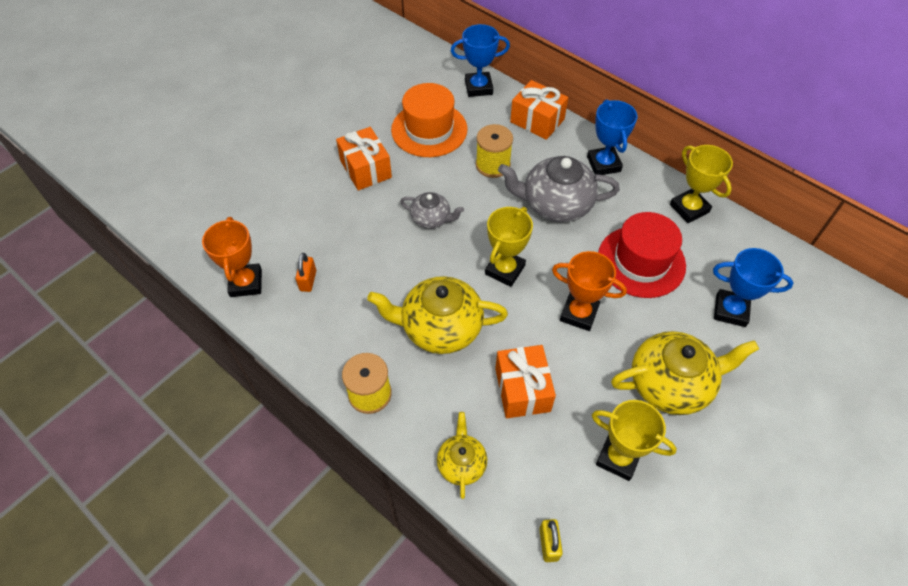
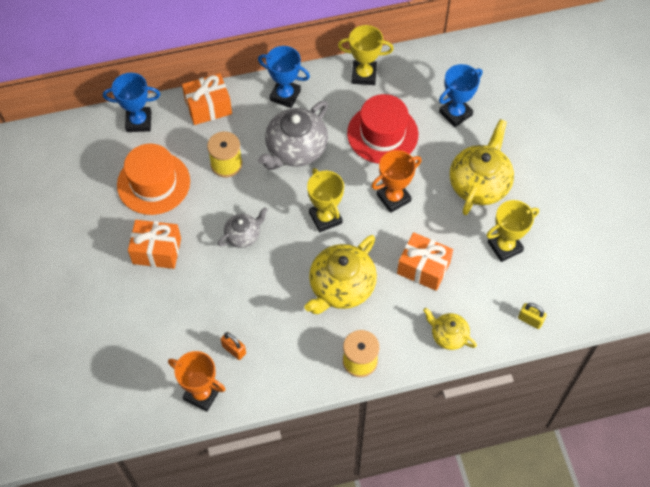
camera: 55 degrees left, 5 degrees up
(478, 87) = (139, 122): blue trophy -> blue trophy turned 60 degrees clockwise

